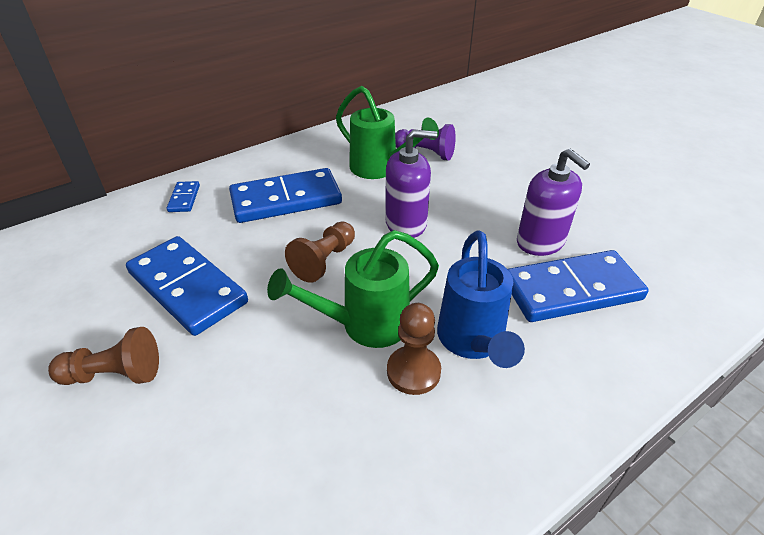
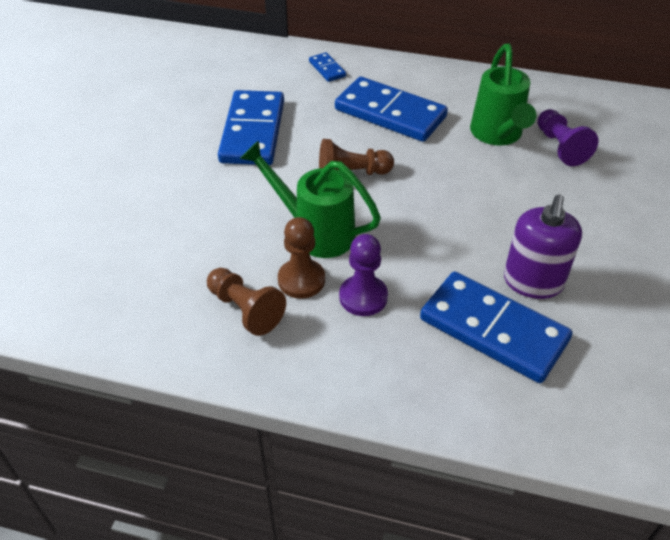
camera: 50 degrees right, 5 degrees up
(115, 374) = (162, 153): brown pawn -> brown pawn (245, 310)
(184, 198) = (327, 69): blue domino -> blue domino turned 75 degrees counterclockwise
(406, 223) = (448, 190): purple soap dispenser -> none
(473, 342) = (363, 297): blue watering can -> purple pawn

